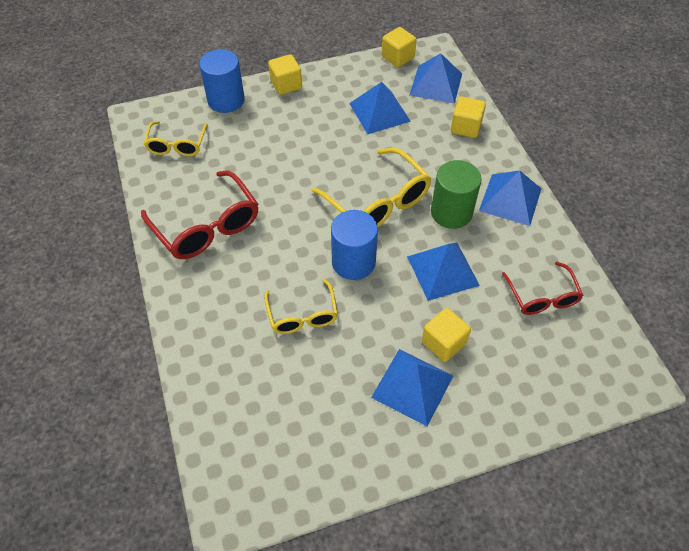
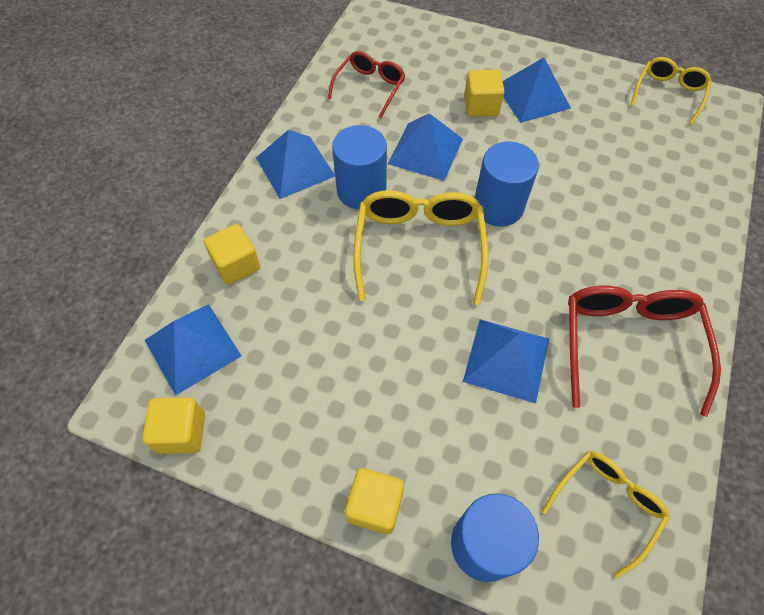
camera: 140 degrees left, 5 degrees up
(302, 315) = (583, 193): yellow glasses -> yellow glasses (668, 94)
(379, 112) = (302, 357): blue pyramid -> blue pyramid (506, 359)
(451, 212) = (361, 190): green cylinder -> blue cylinder

